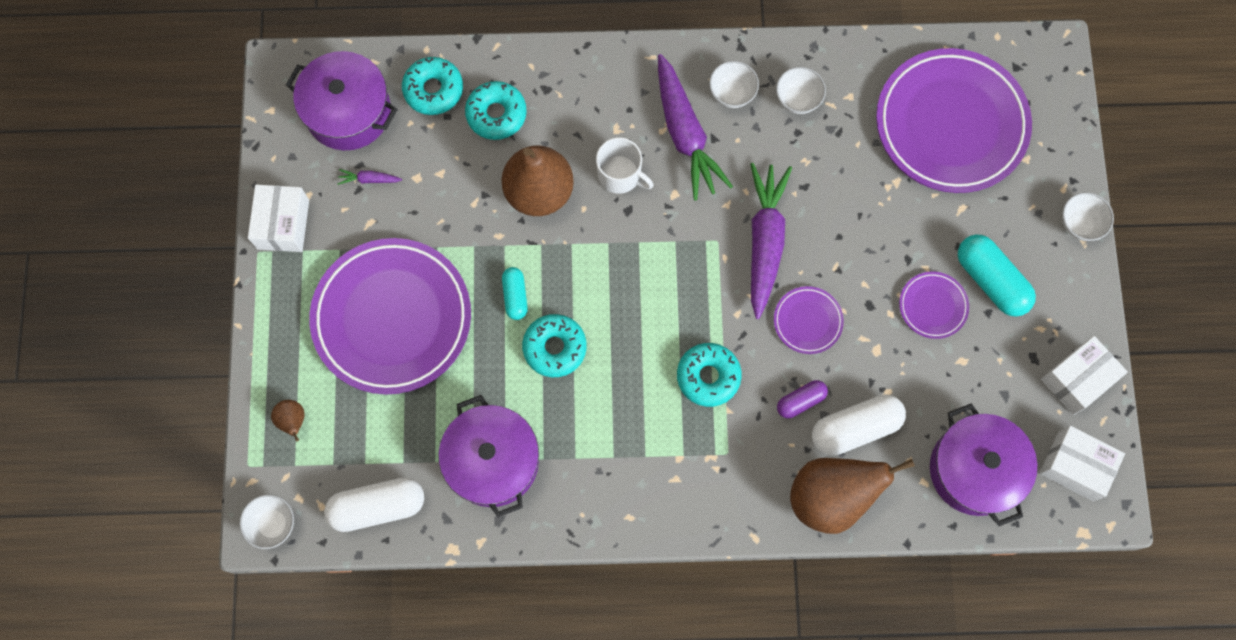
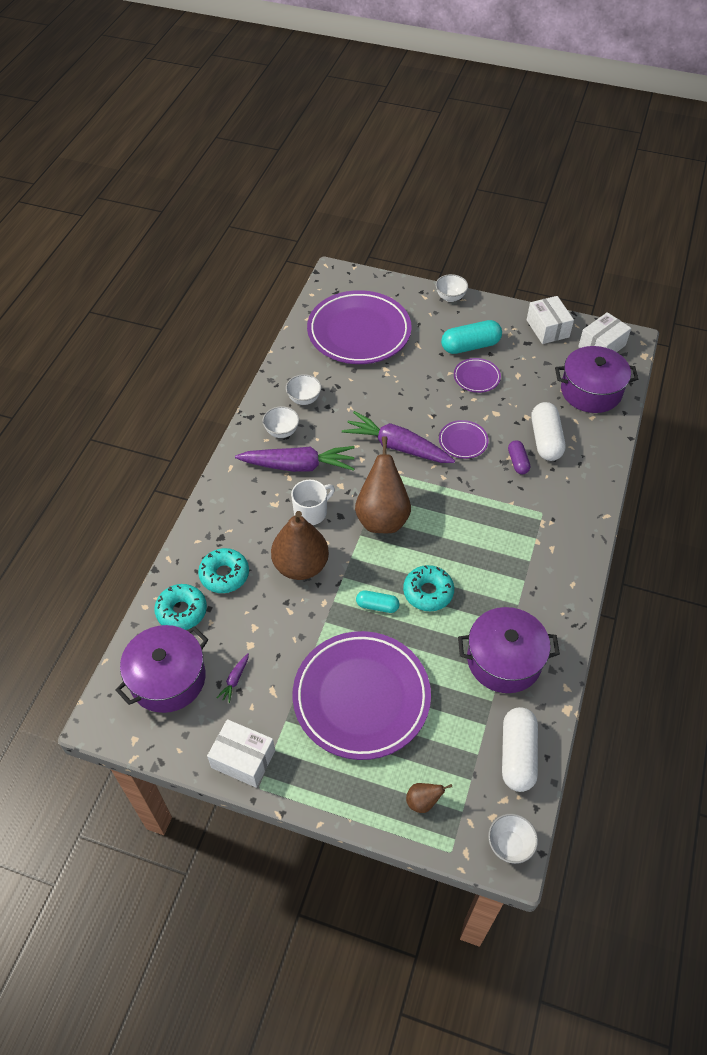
camera: 70 degrees left, 20 degrees down
(708, 376) = (483, 507): turquoise donut -> none
(831, 497) = (589, 466): brown pear -> brown pear (382, 517)

